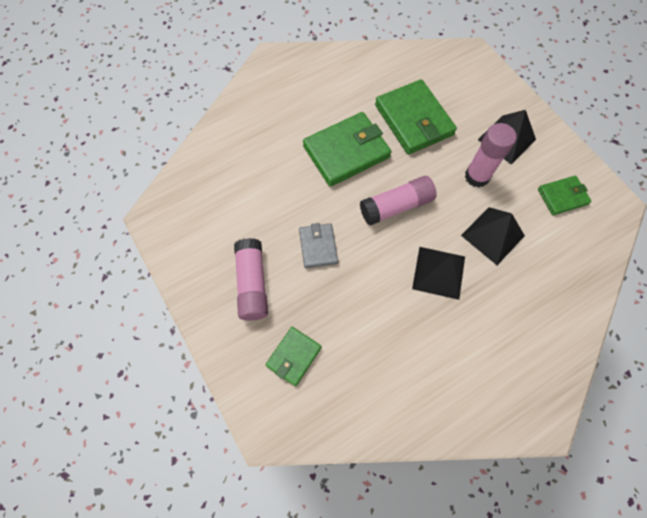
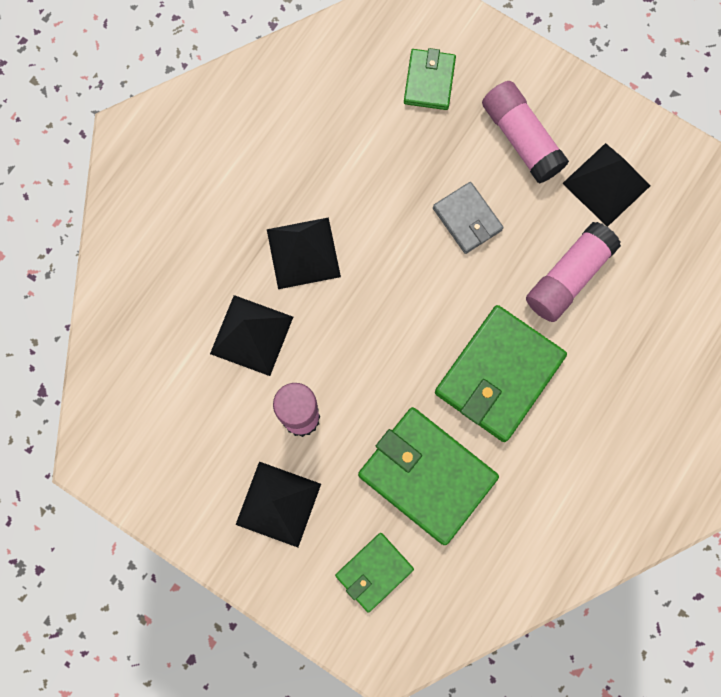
camera: 155 degrees right, 10 degrees up
(216, 229) = (606, 184): none -> black pyramid
(396, 206) = (393, 321): pink glue stick -> pink glue stick (568, 277)
(562, 197) = (173, 438): green wallet -> green wallet (374, 572)

